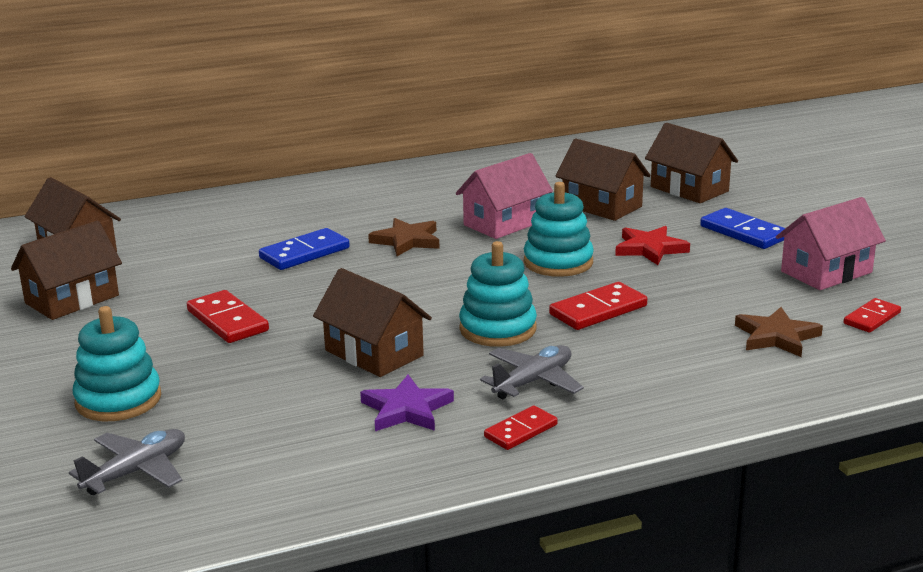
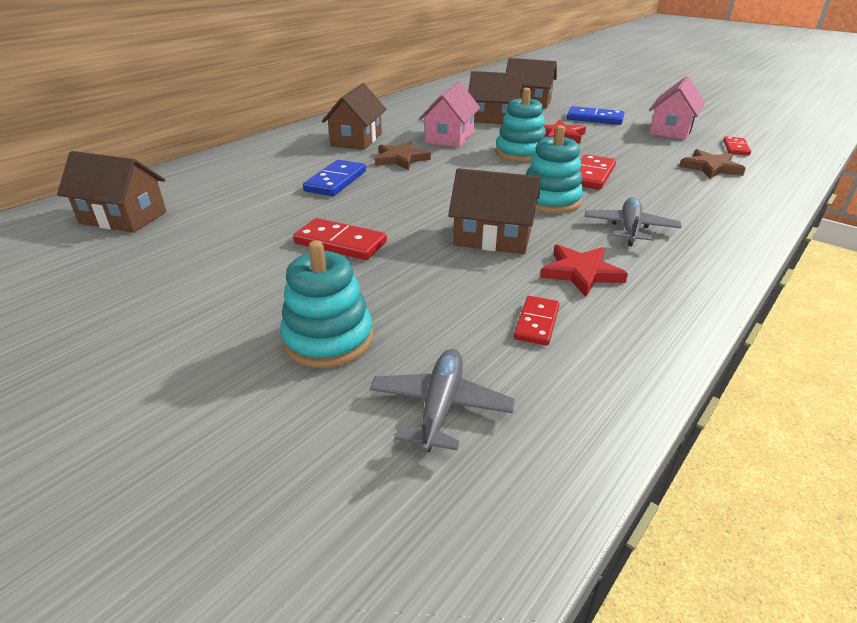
camera: 30 degrees left, 10 degrees up
(72, 299) = (166, 260): brown house -> brown house (356, 140)
(406, 409) = (581, 273): purple star -> red star
(521, 431) = (680, 265): red domino -> red domino (537, 323)

